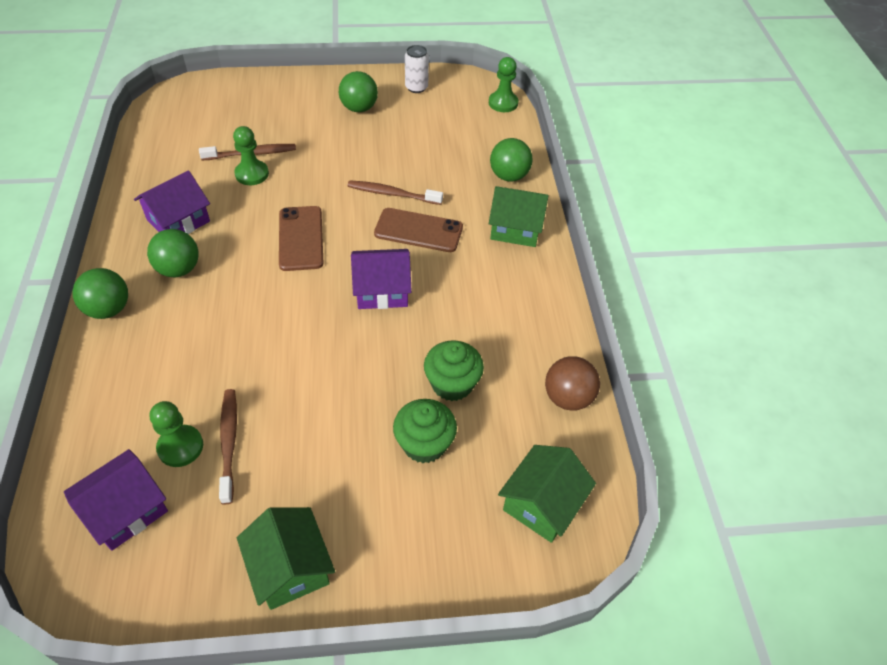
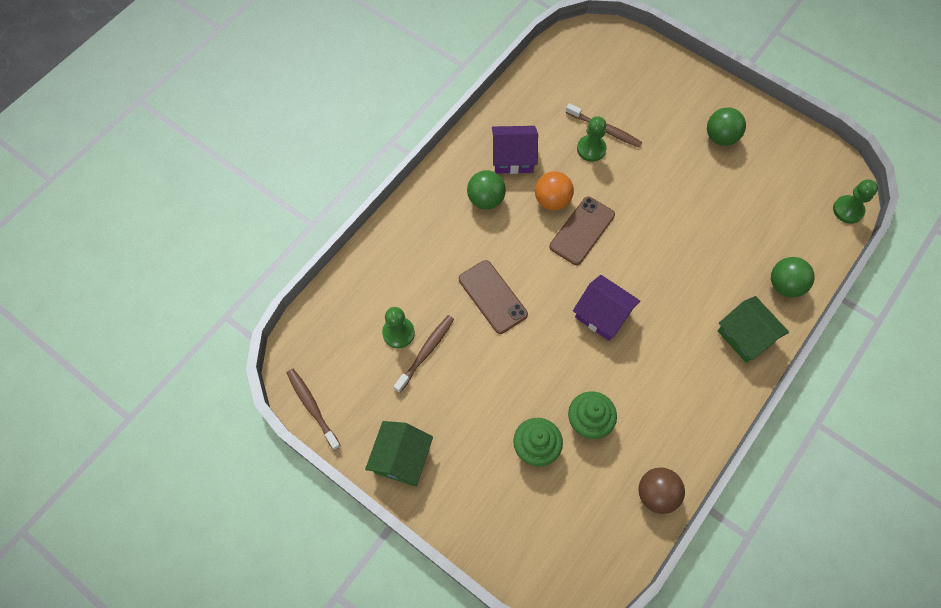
camera: 45 degrees right, 15 degrees up
(109, 309) = (424, 201): green ball -> none
(126, 510) = (344, 350): purple house -> none
(250, 232) = (552, 200): none -> orange ball
(392, 194) = (678, 238): brown toothbrush -> brown toothbrush (312, 407)
(416, 87) = (786, 145): white can -> none
(418, 230) = (670, 284): brown phone -> brown phone (492, 296)
(542, 503) = (573, 546): green house -> none

